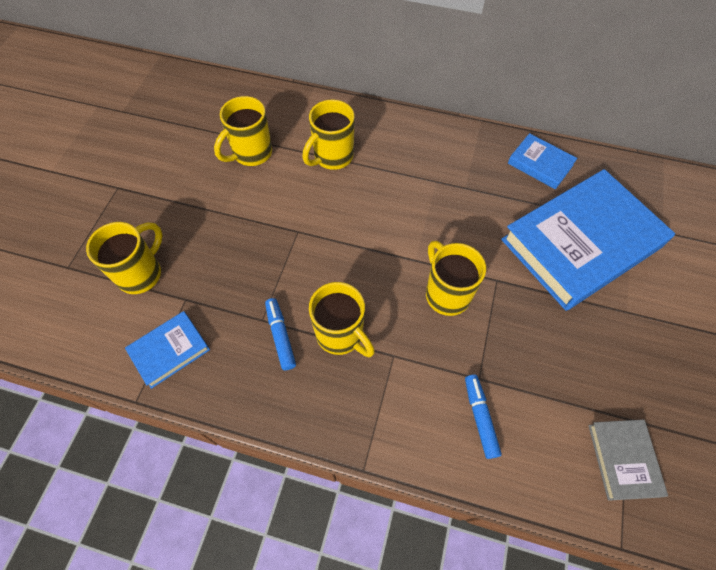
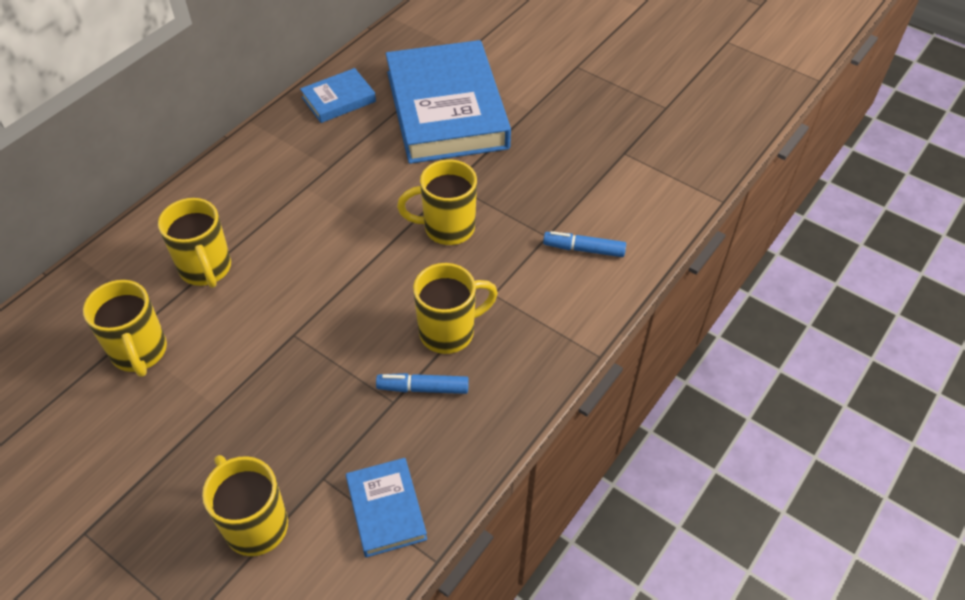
camera: 70 degrees left, 10 degrees down
(623, 460) = (656, 170): grey book -> none

